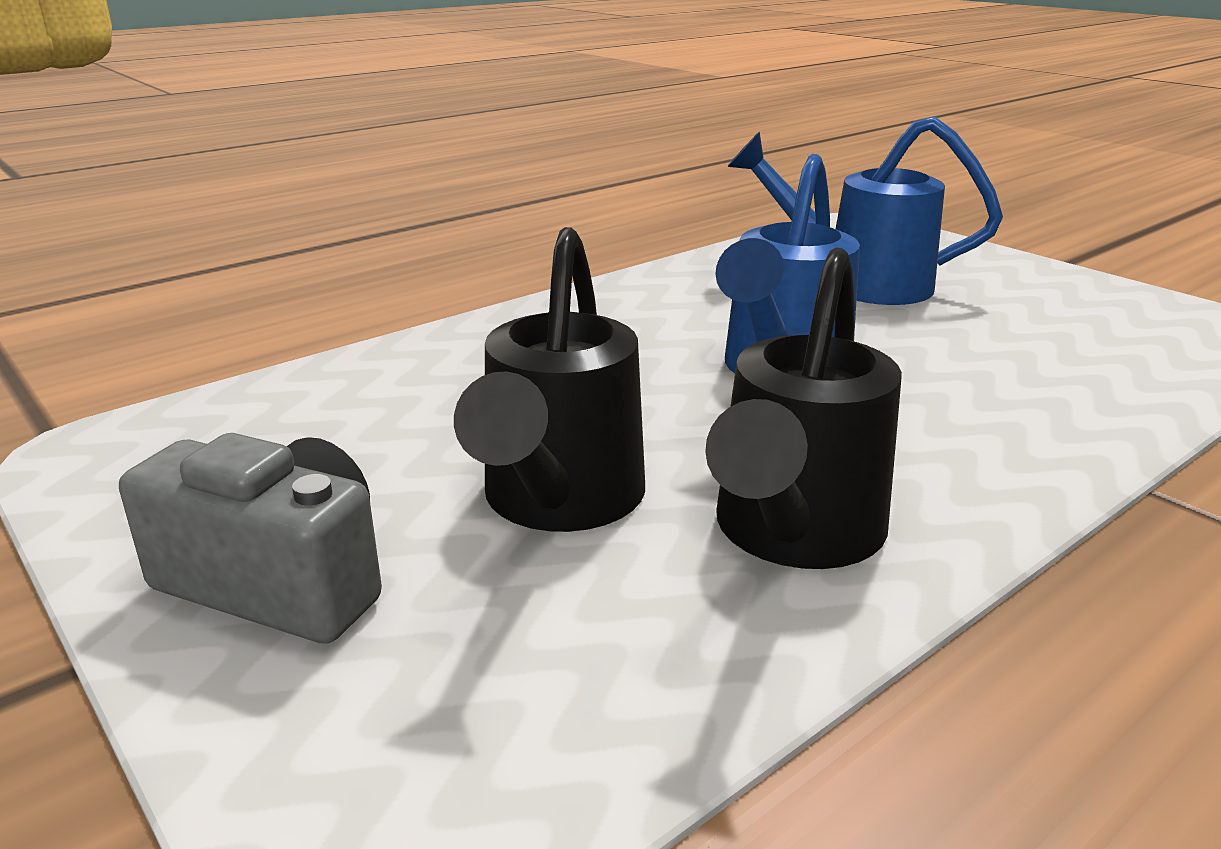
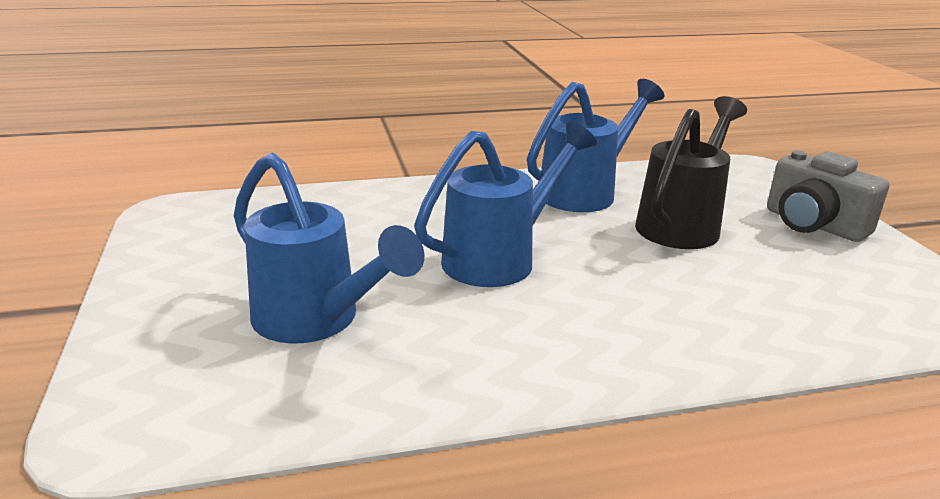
camera: 155 degrees left, 0 degrees up
(792, 536) = (586, 192): black watering can -> blue watering can

